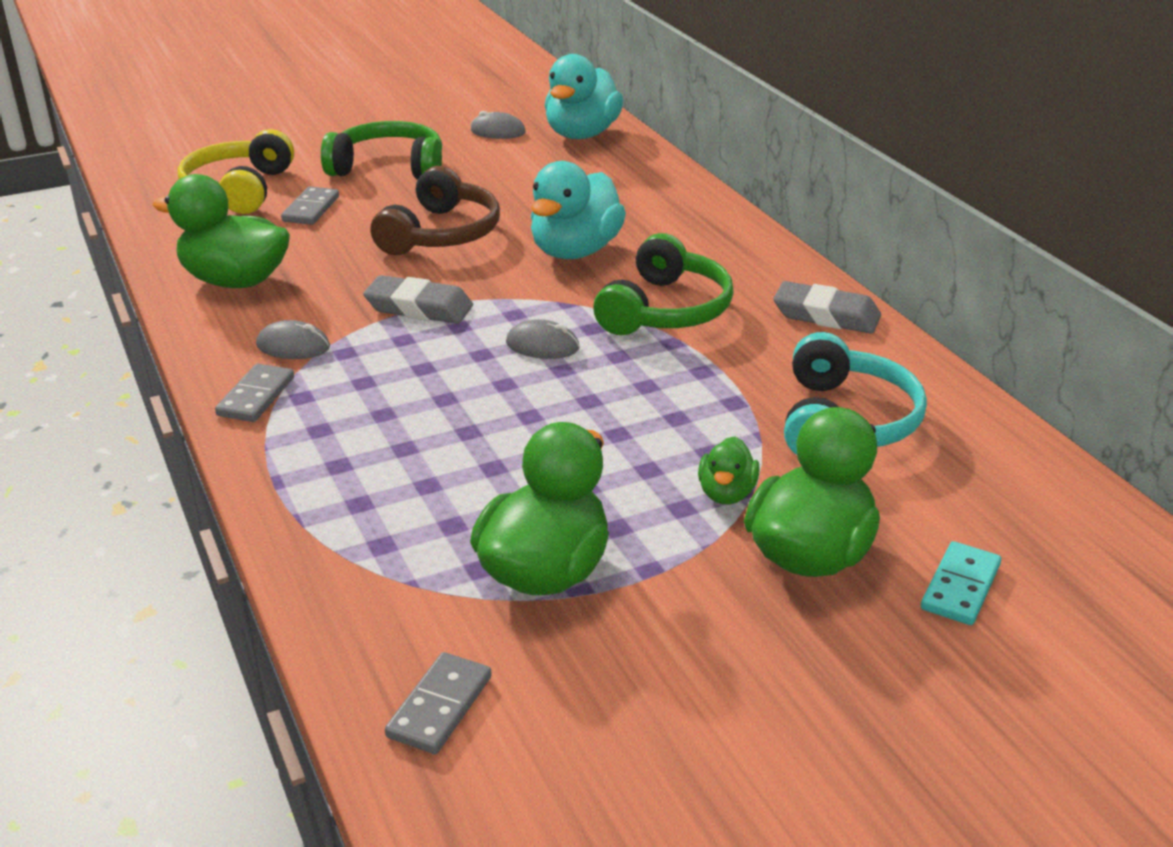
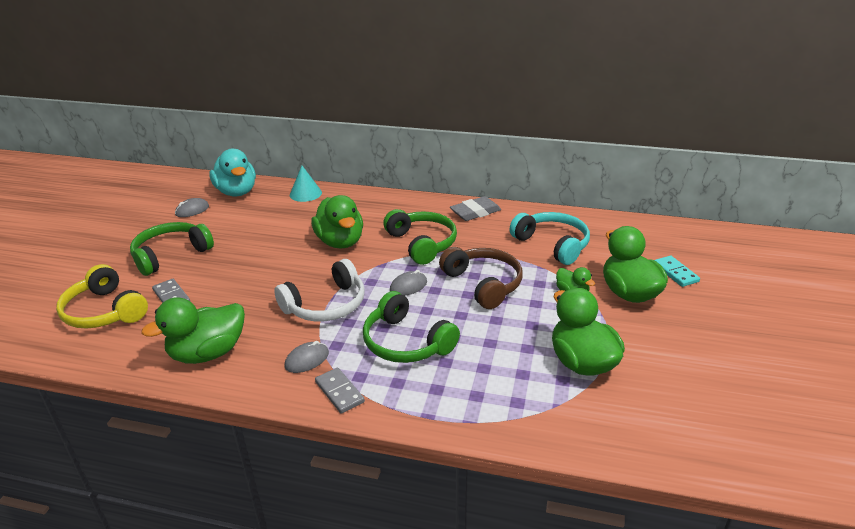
camera: 50 degrees left, 0 degrees up
(410, 399) = (406, 342): none -> green headphones
(419, 307) = (326, 305): grey eraser -> white headphones
(440, 707) = (651, 434): grey domino -> none
(441, 234) = (266, 269): brown headphones -> brown headphones (483, 284)
(575, 251) = (340, 242): turquoise duck -> green duck
(654, 175) = (305, 193): none -> turquoise cone

